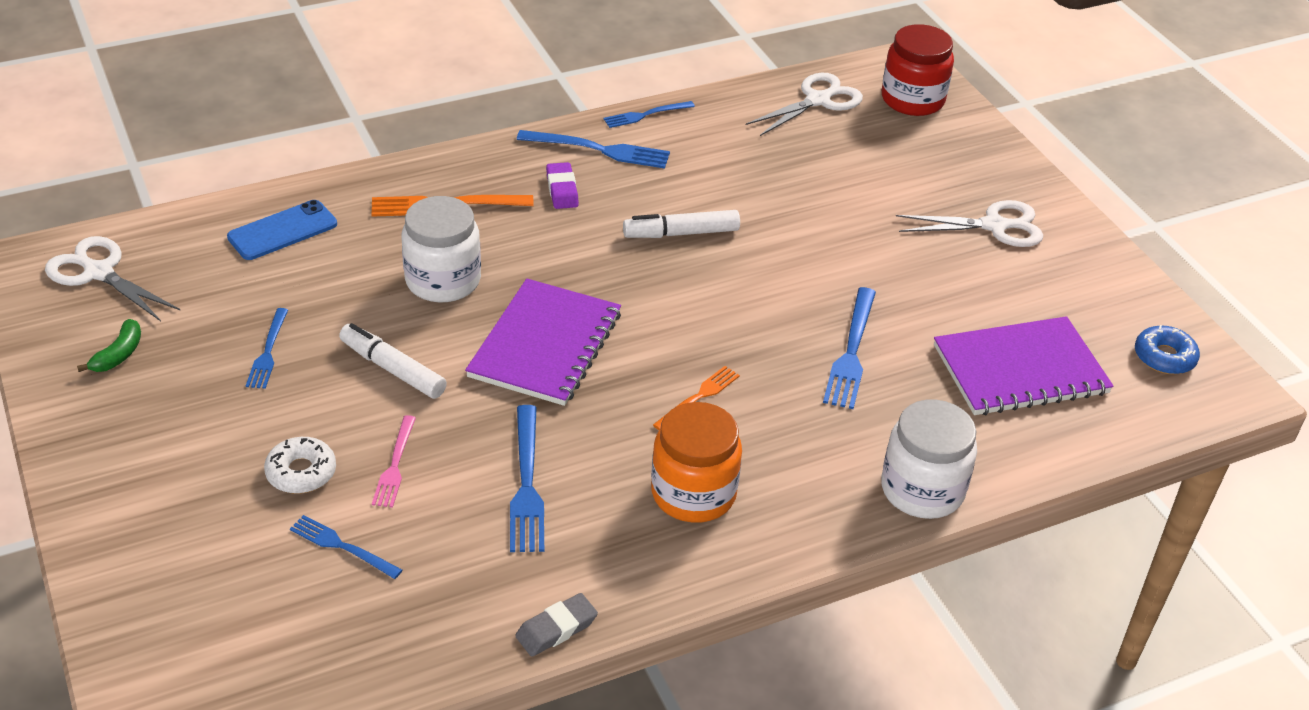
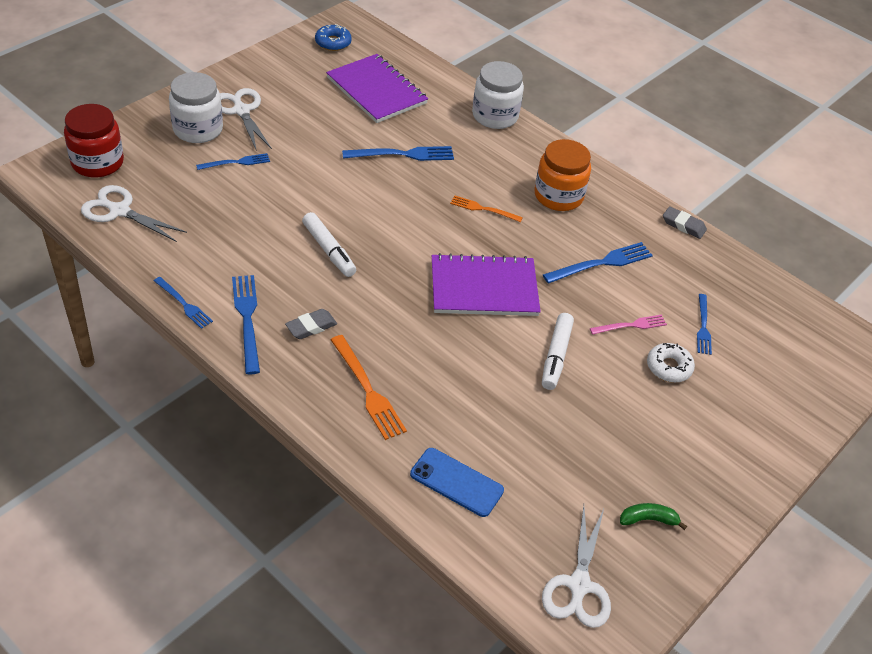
camera: 115 degrees left, 5 degrees up
(268, 352) = (586, 430): blue fork -> blue fork (236, 162)
(443, 280) = (454, 361): white jar -> white jar (198, 129)
(562, 190) = (311, 327): purple eraser -> grey eraser

